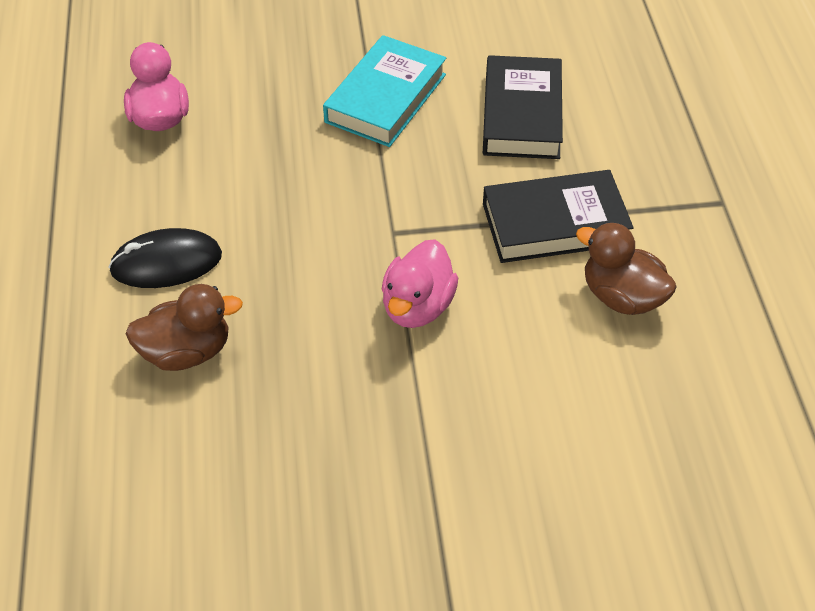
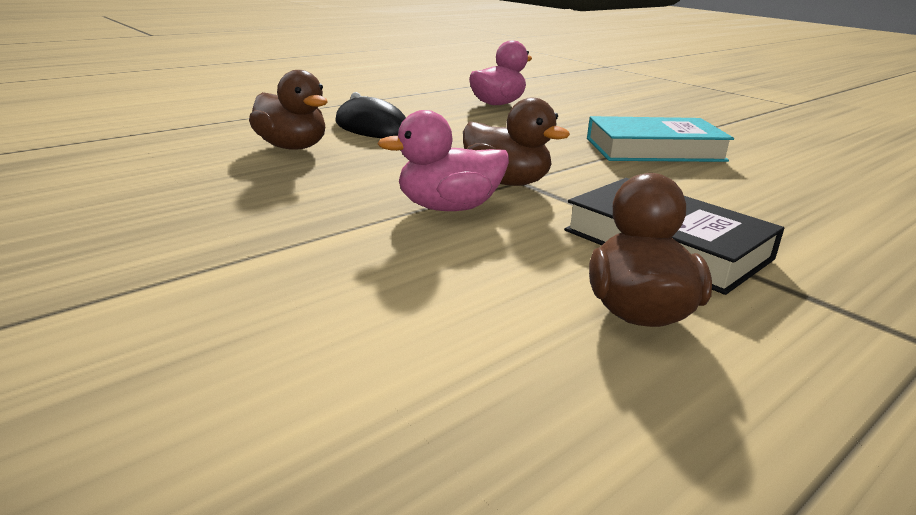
camera: 55 degrees right, 25 degrees down
(390, 242) = (506, 182): none -> brown duck
(521, 115) = (762, 197): black book -> none

